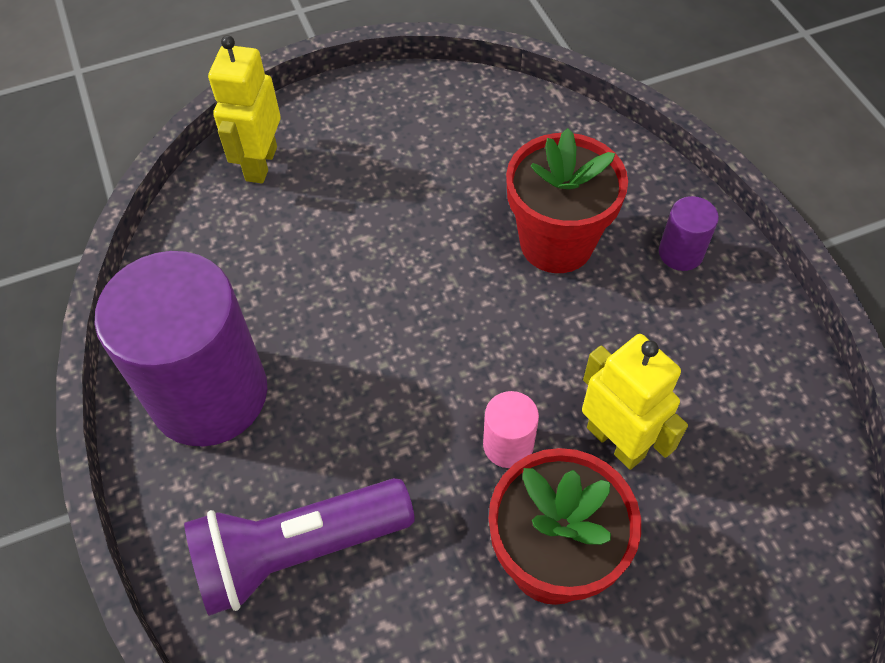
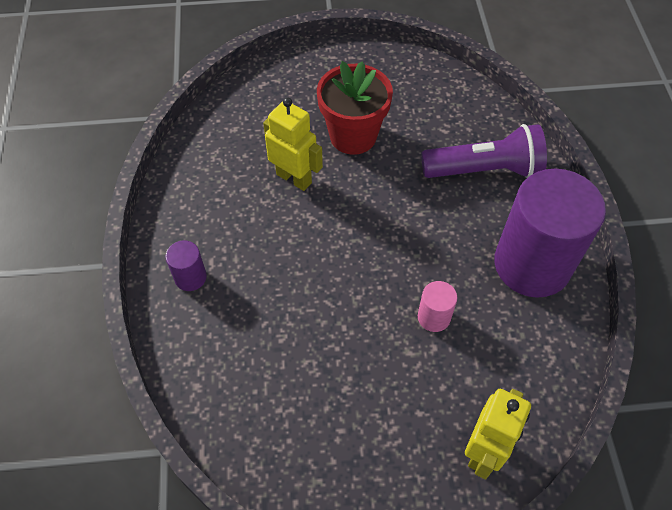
camera: 165 degrees left, 0 degrees up
(508, 445) = (355, 191): pink cylinder -> pink cylinder (434, 317)
(556, 243) = (271, 308): red flower pot -> none
(616, 441) = (294, 178): yellow robot -> yellow robot turned 150 degrees clockwise

